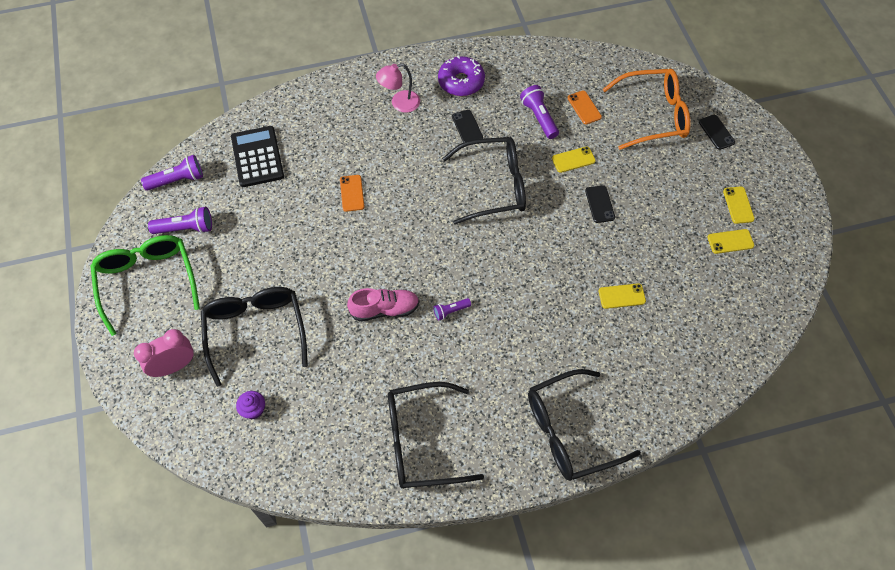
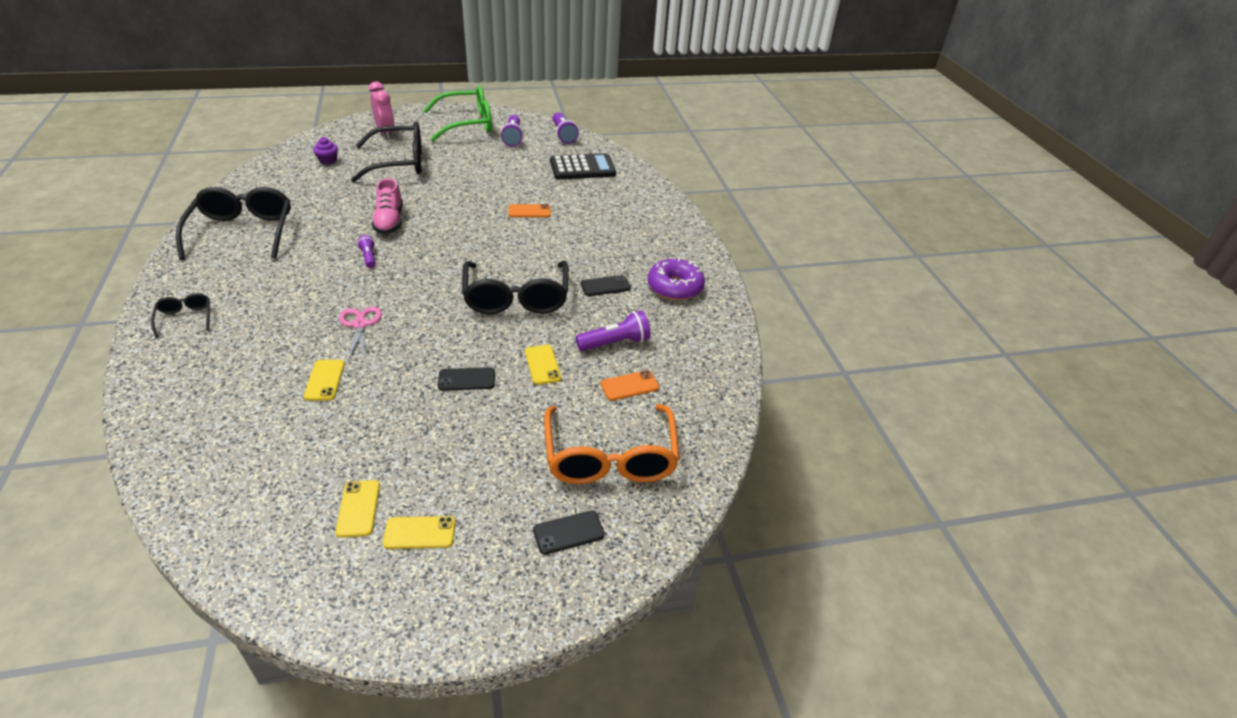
camera: 90 degrees right, 20 degrees down
(399, 103) = (643, 244): pink lamp -> none
(550, 290) = (360, 324): none -> pink scissors
(569, 432) = (185, 318): black glasses -> black glasses, size x0.46

